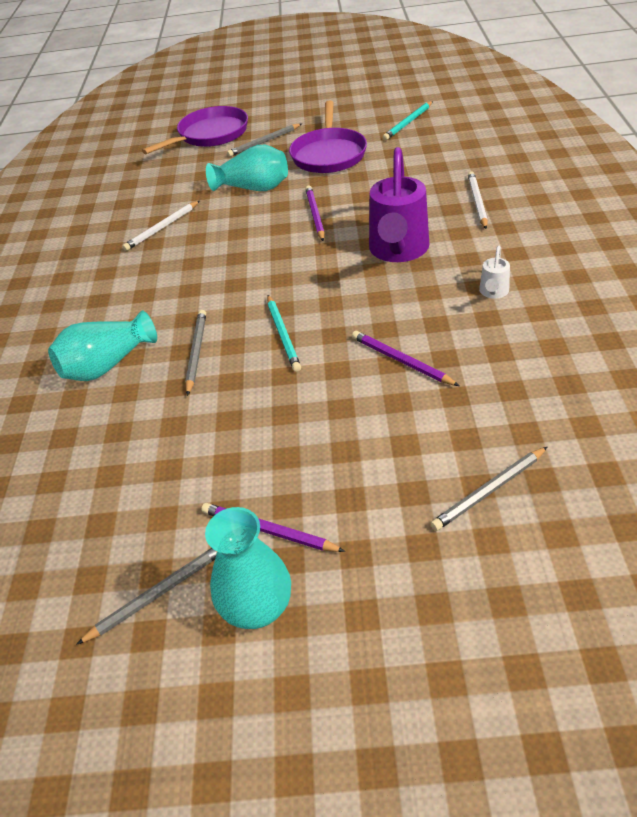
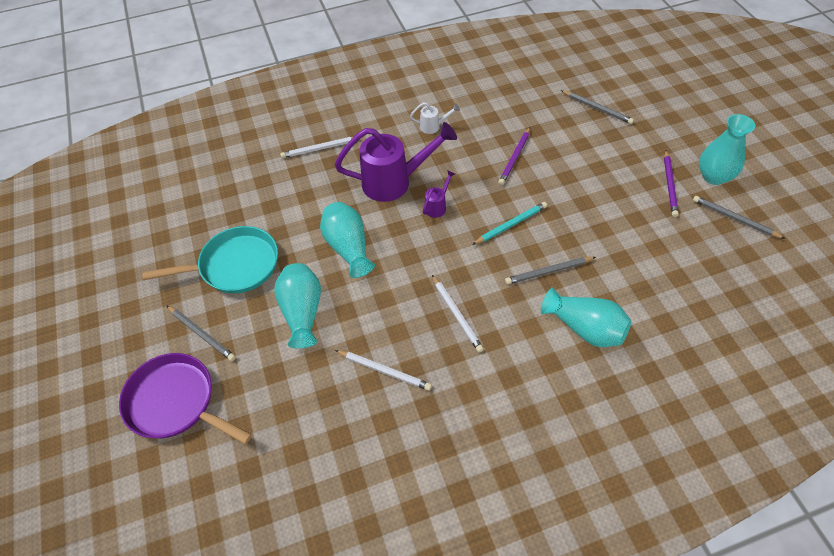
camera: 110 degrees left, 10 degrees up
(189, 276) = (457, 314): none -> white pencil
(315, 215) = (348, 247): purple pencil -> turquoise vase
(329, 154) = (235, 266): purple pan -> turquoise pan
(343, 280) = (437, 206): none -> purple watering can
(408, 123) = (174, 216): turquoise pencil -> none

